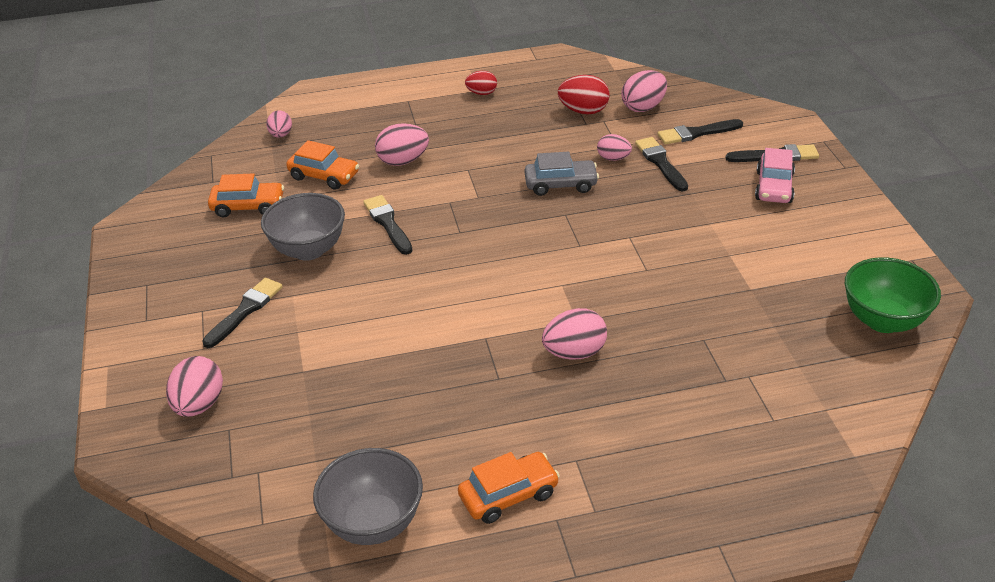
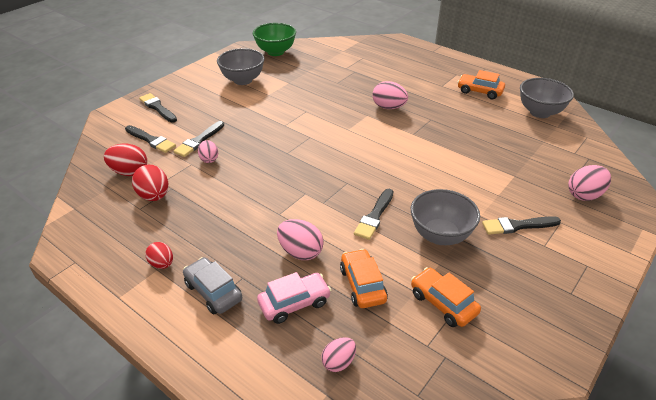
camera: 130 degrees left, 0 degrees up
(561, 184) = (258, 167): grey car -> grey car (213, 291)
(643, 107) = (129, 172): pink egg -> red egg
(774, 187) = (193, 100): pink car -> pink car (294, 303)
(798, 247) = (243, 80): none -> grey bowl

